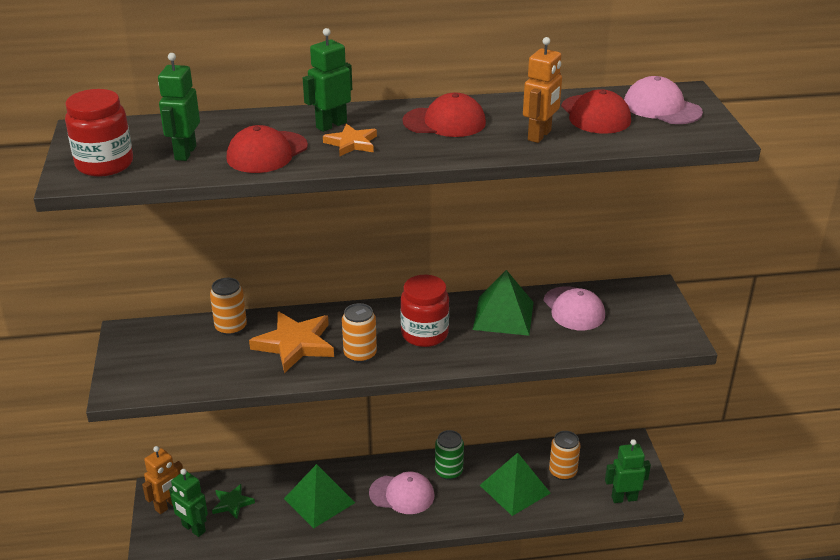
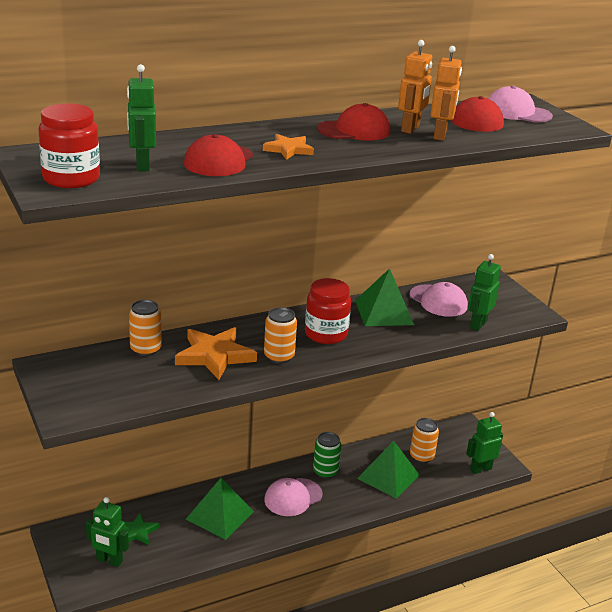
camera: 20 degrees left, 5 degrees down
(167, 505) = (73, 545): orange robot -> orange robot (410, 129)
(331, 125) = (258, 137): green robot -> green robot (478, 324)
(402, 494) = (293, 497): pink cap -> pink cap turned 150 degrees clockwise

